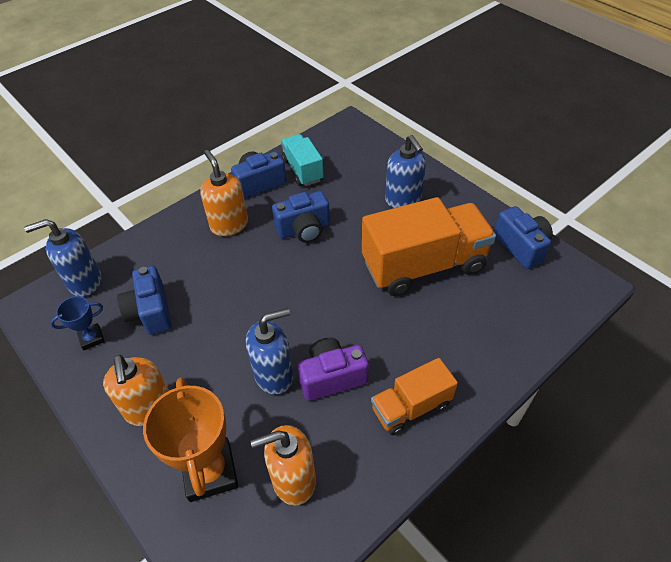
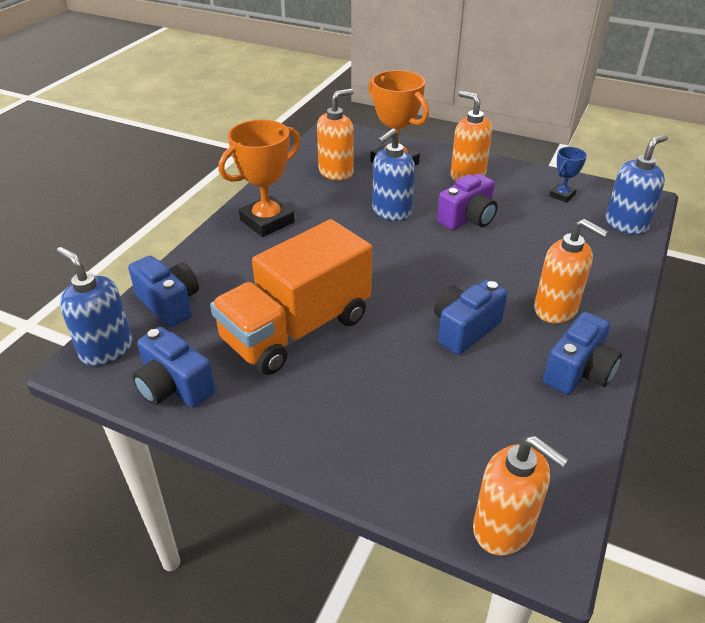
camera: 155 degrees right, 10 degrees down
(150, 312) = (538, 221): blue camera -> blue camera (169, 304)
(302, 170) = (539, 412): turquoise truck -> none
(332, 377) = (342, 222): purple camera -> purple camera (468, 219)
(363, 133) = (503, 528): none -> orange soap dispenser
(403, 199) = (361, 409): blue soap dispenser -> blue soap dispenser (106, 349)
(411, 407) = (267, 221): orange truck -> orange trophy

